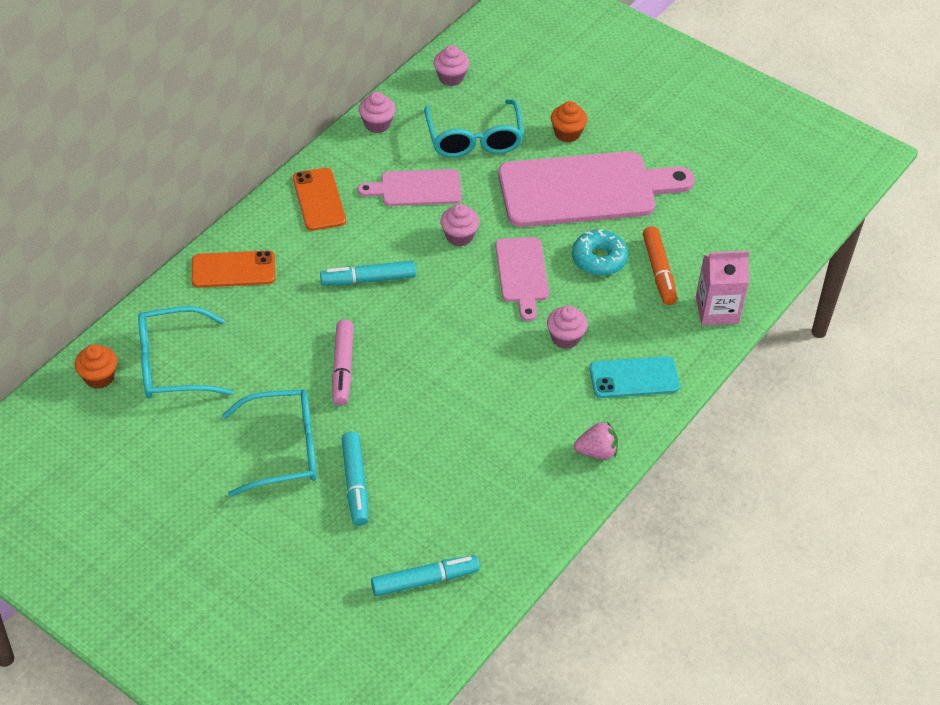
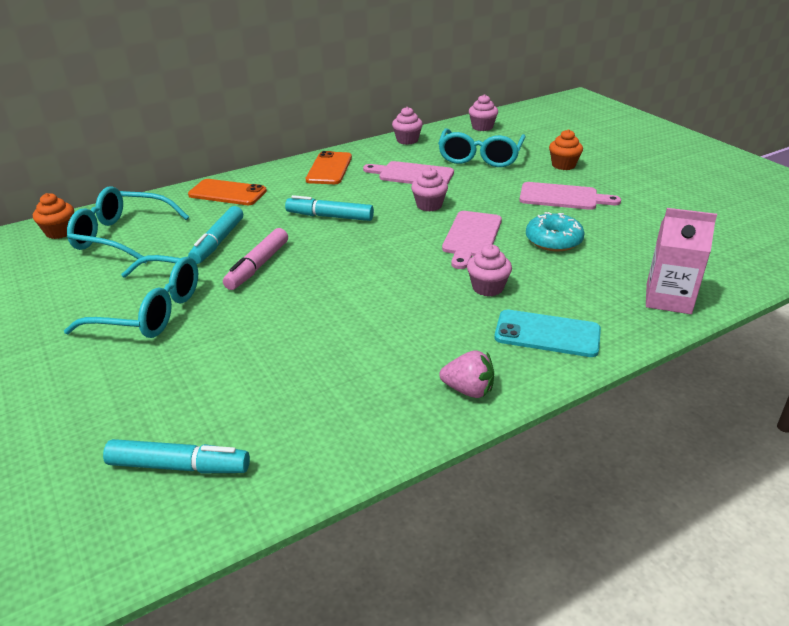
camera: 25 degrees right, 15 degrees down
(355, 483) = (189, 353): turquoise marker -> turquoise marker (218, 242)
(585, 190) = (562, 197): pink cutting board -> pink cutting board, size x0.53
(659, 271) = (613, 259): orange marker -> none

